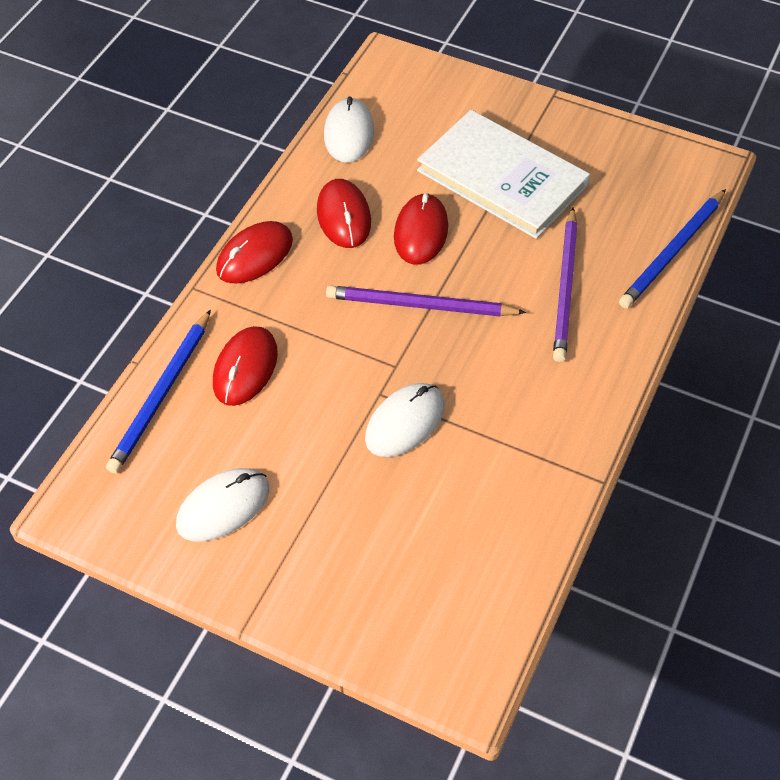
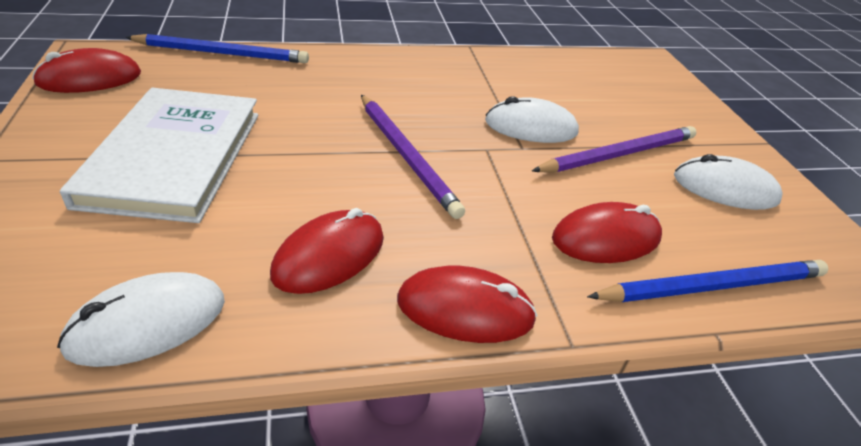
camera: 130 degrees left, 15 degrees down
(421, 232) = (306, 186): red mouse -> red mouse (89, 78)
(565, 288) = (308, 89): purple pencil -> purple pencil (619, 154)

